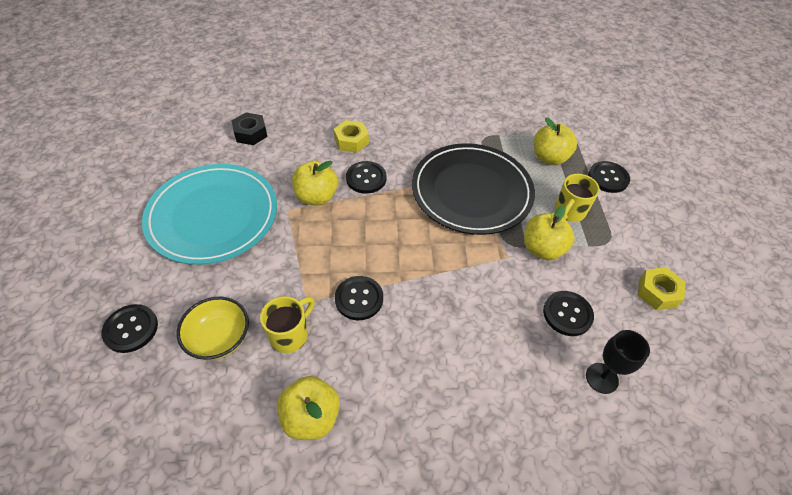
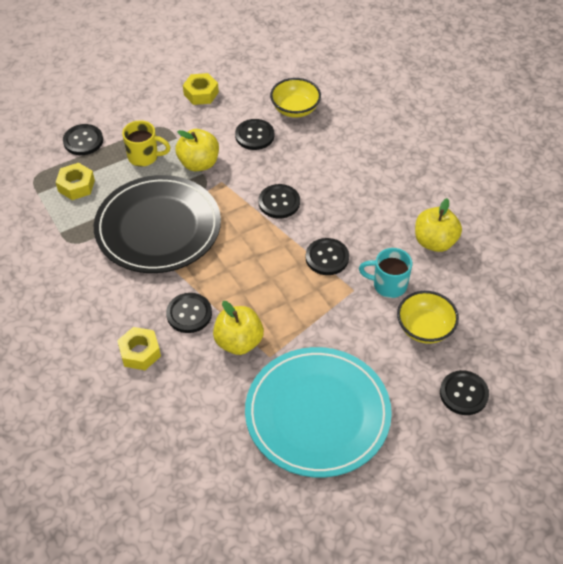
camera: 115 degrees left, 0 degrees up
(250, 133) = (182, 458): black nut -> none
(290, 334) = (388, 285): yellow mug -> turquoise mug
(455, 292) = (279, 202): none -> black button
(549, 158) = (76, 186): yellow apple -> yellow nut
(601, 378) = (295, 109): black goblet -> yellow bowl

